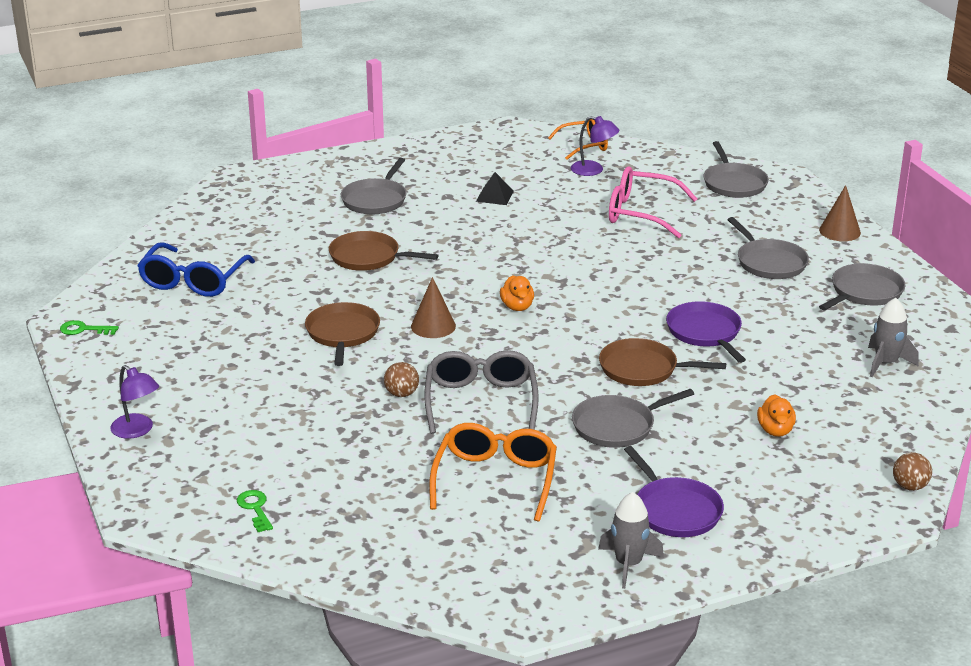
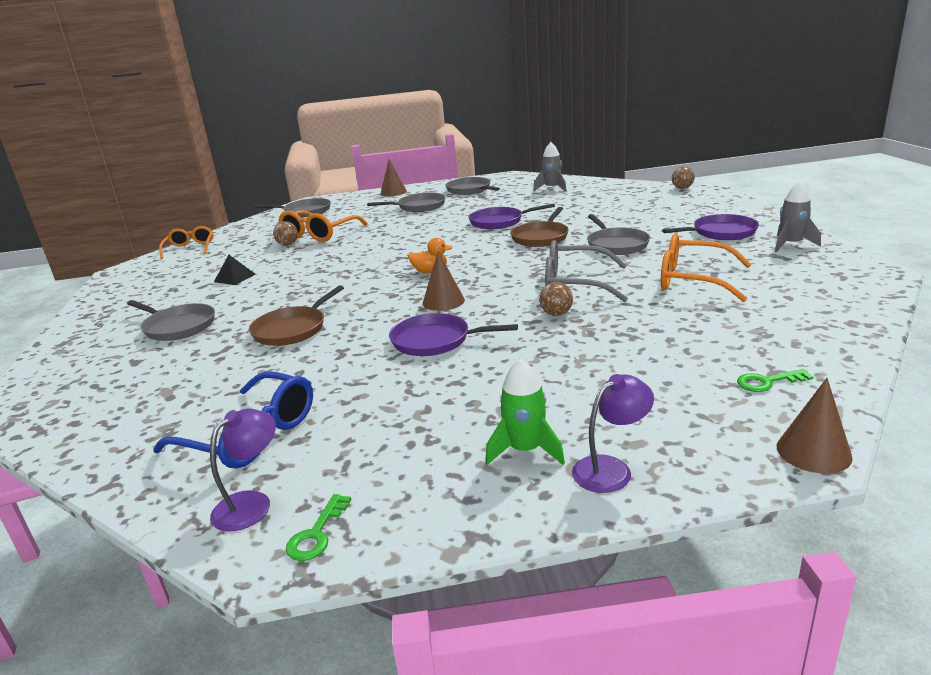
camera: 75 degrees left, 5 degrees down
(149, 519) = (813, 451): none -> brown cone
(163, 394) = (525, 450): none -> green rocket
(342, 333) = (435, 341): brown pan -> purple pan
(593, 170) = (235, 246): purple lamp -> purple lamp (252, 503)
(602, 201) = (288, 244): none -> brown ball
(640, 213) = (319, 234): pink glasses -> orange glasses
(775, 430) = (623, 210): orange duck -> none

